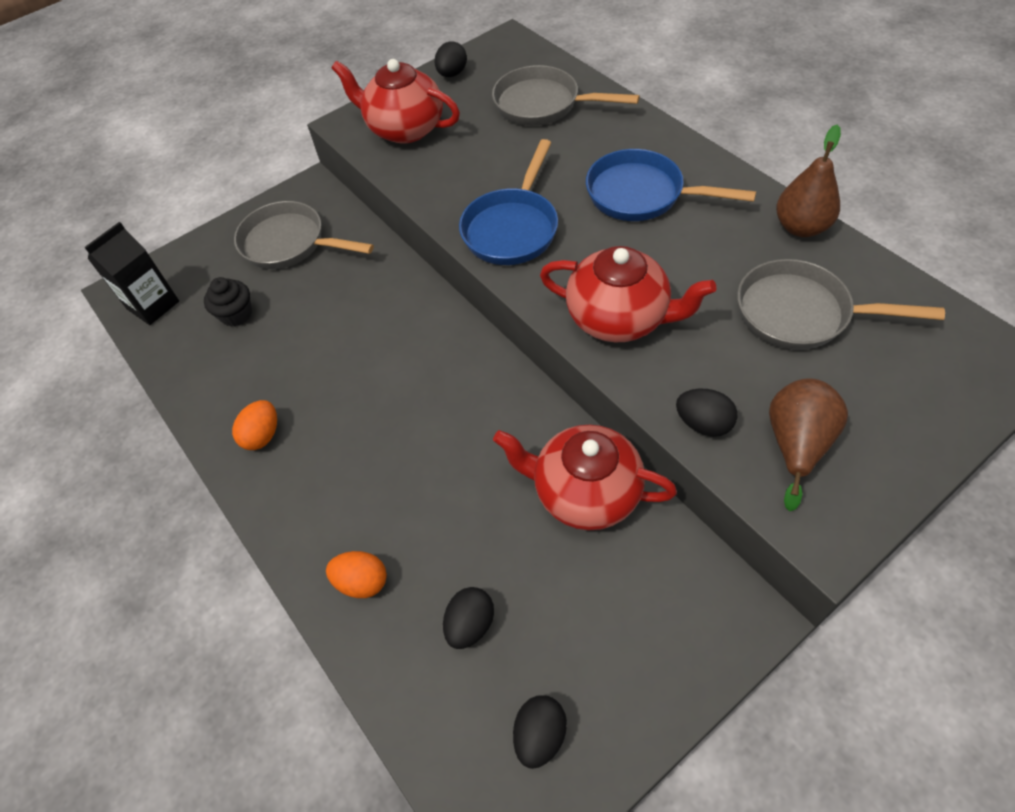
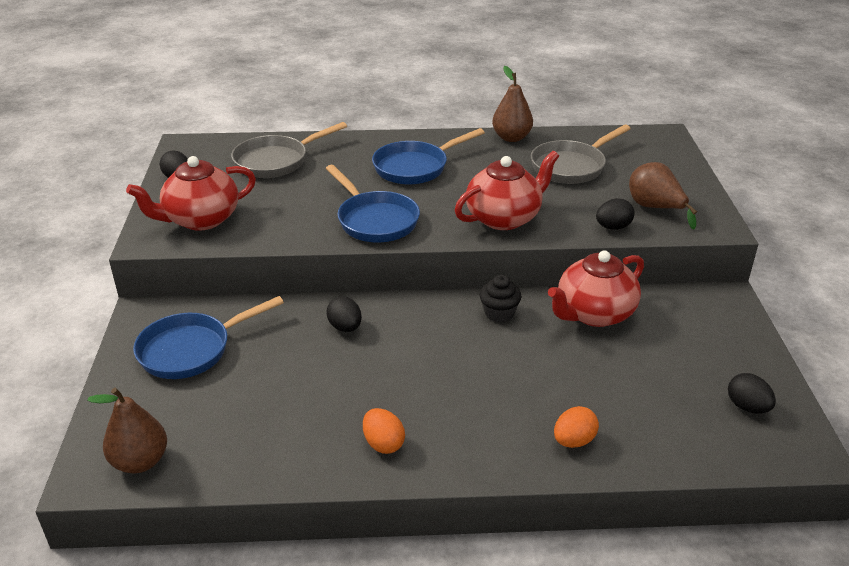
camera: 60 degrees left, 20 degrees down
(153, 305) = (140, 461): black carton -> brown pear
(236, 314) = (229, 411): black cupcake -> black cupcake (499, 313)
(289, 243) = (191, 350): grey pan -> blue pan
(470, 624) = (649, 403): black egg -> black egg (345, 327)

